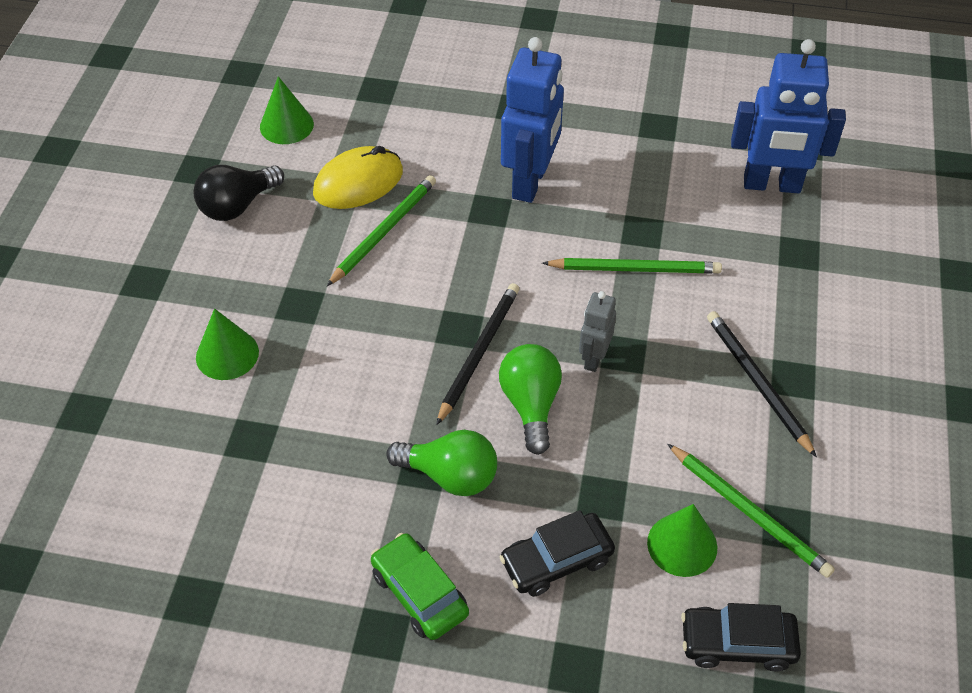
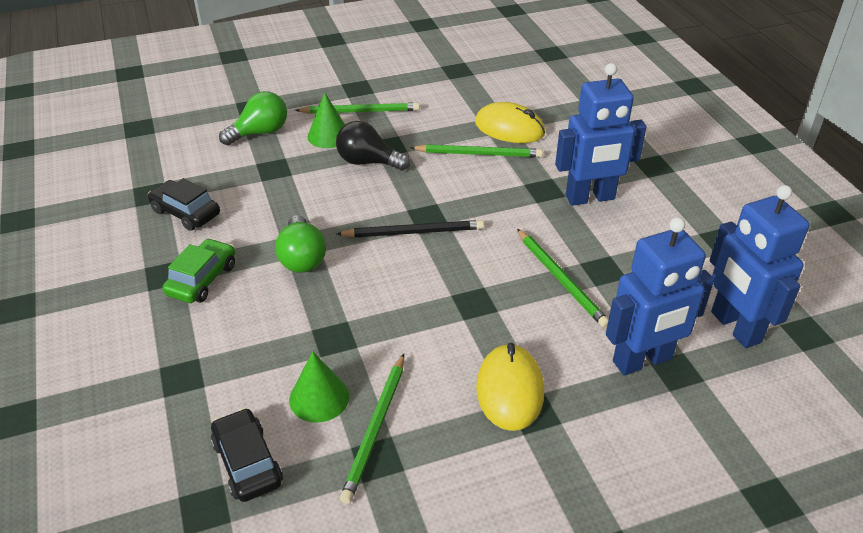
camera: 60 degrees right, 10 degrees down
(202, 301) = (360, 111): none -> green pencil
(237, 205) = (443, 94): black light bulb -> black light bulb (368, 162)
(286, 125) = (526, 84): green cone -> none
(531, 405) = (388, 273): green light bulb -> green light bulb (260, 133)
(556, 561) = (264, 334): black car -> black car (186, 212)
(593, 358) = (455, 288): grey robot -> none
(757, 382) = (510, 390): black pencil -> yellow mouse
(775, 268) = (642, 361): none -> blue robot

